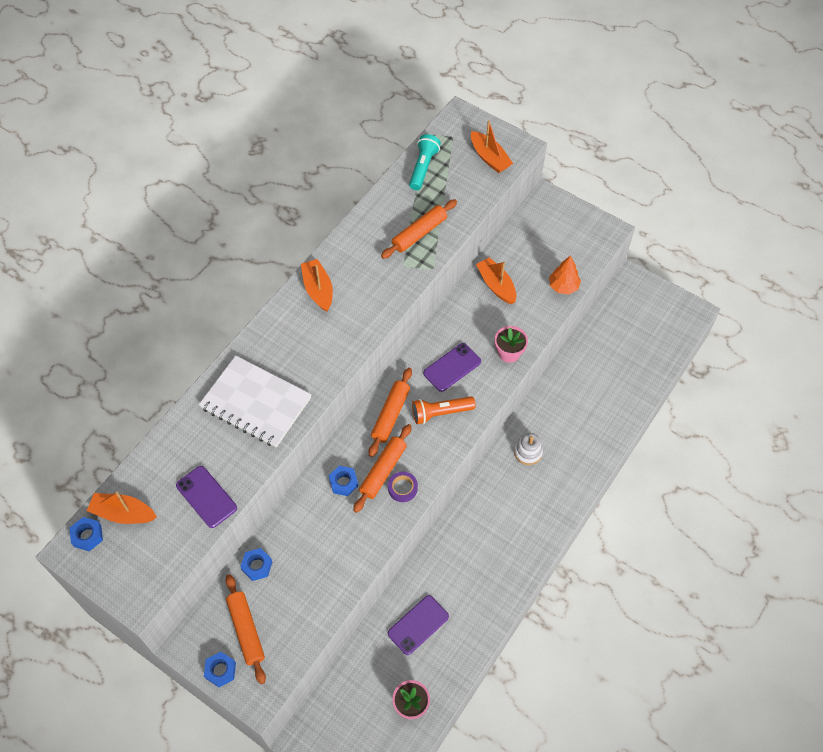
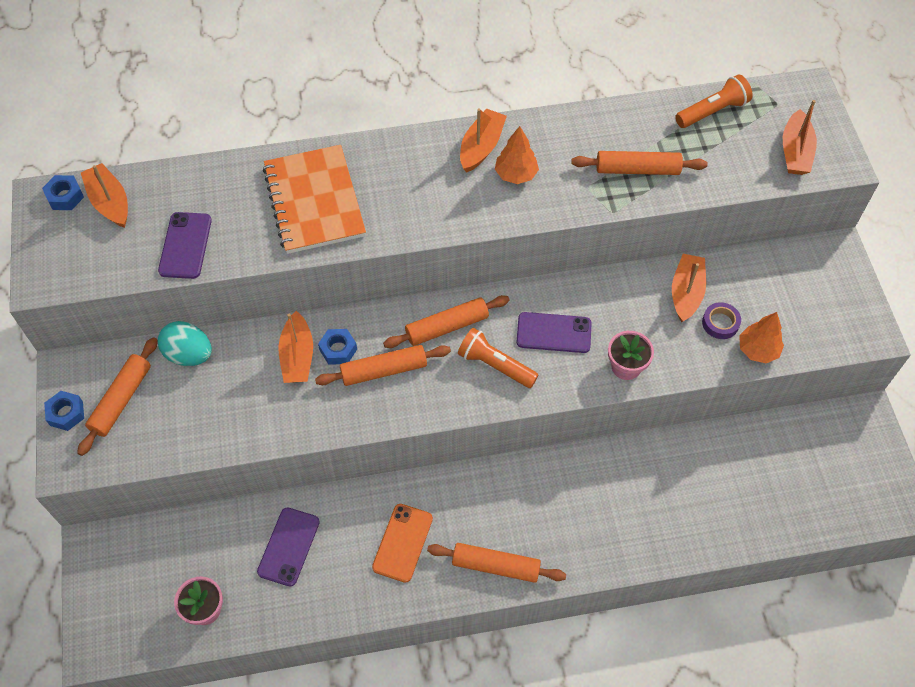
camera: 45 degrees right, 0 degrees up
(256, 403) = (314, 201): white notebook -> orange notebook
(257, 566) = (189, 354): blue nut -> turquoise egg
(324, 508) = (297, 356): none -> orange boat
(356, 290) = (516, 174): none -> orange tree
(402, 488) = (383, 401): purple tape -> purple tape (720, 323)
(418, 625) = (289, 546): purple phone -> purple phone turned 75 degrees counterclockwise
(423, 167) = (712, 111): turquoise flashlight -> orange flashlight
(477, 562) = (402, 543): none -> orange phone
(528, 452) = (564, 488): white stacking toy -> none
(538, 527) = (496, 566): none -> orange rolling pin

